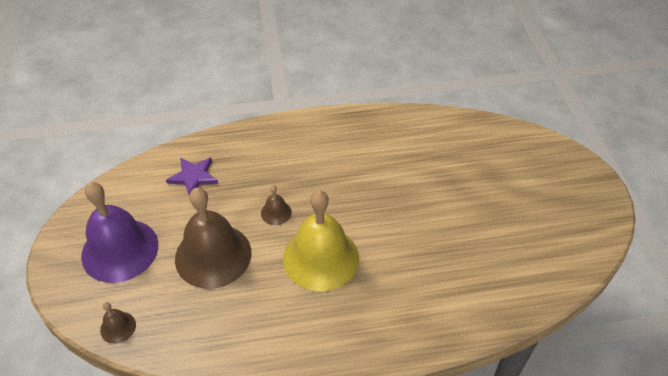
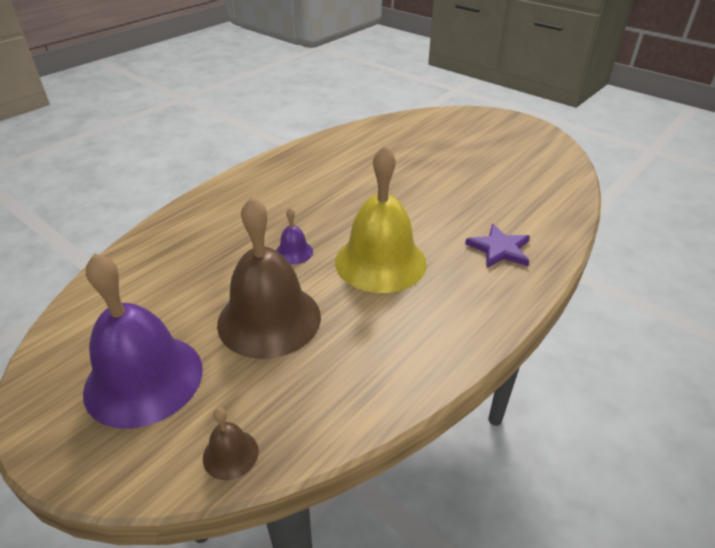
camera: 40 degrees left, 10 degrees down
(193, 177) = (166, 269): purple star -> purple star (499, 249)
(276, 212) = (294, 252): brown bell -> purple bell

